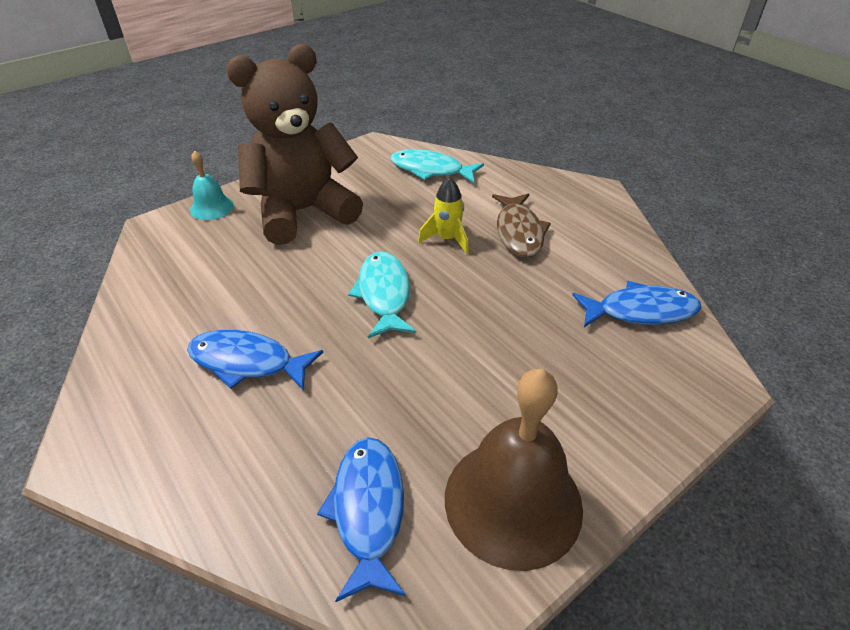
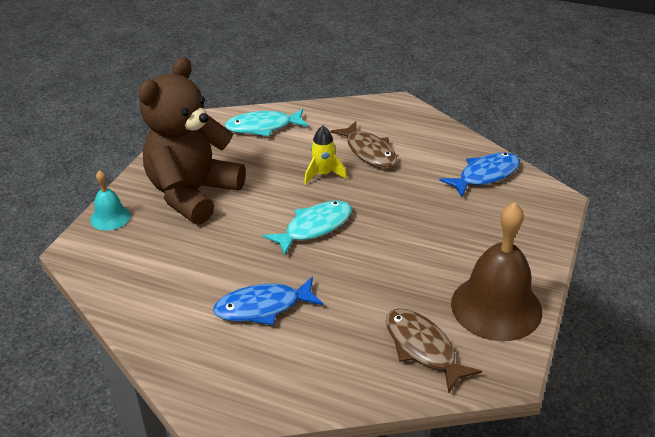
camera: 30 degrees left, 5 degrees down
(368, 510) = (423, 348): blue fish -> brown fish
(384, 294) = (314, 227): turquoise fish -> turquoise fish turned 90 degrees clockwise

